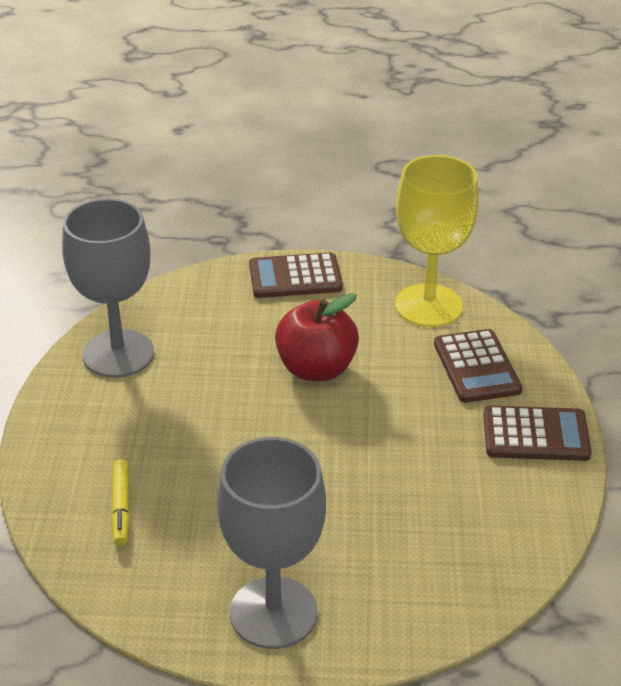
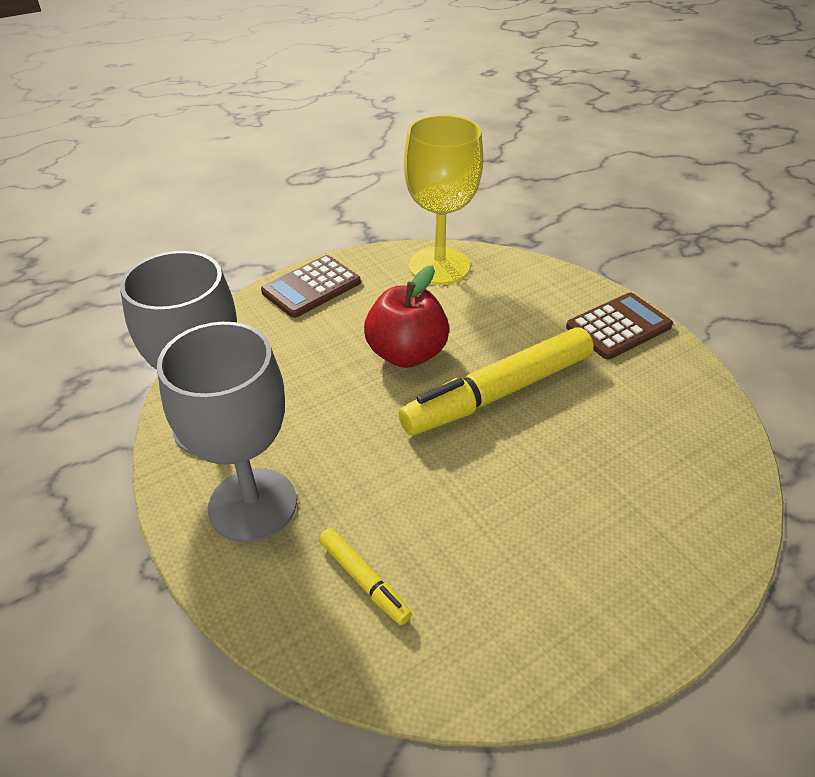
camera: 35 degrees left, 5 degrees up
(273, 613) = (606, 598): grey goblet -> grey goblet (252, 504)
(358, 436) = (498, 393): none -> yellow marker
(476, 367) = (523, 296): brown calculator -> none

